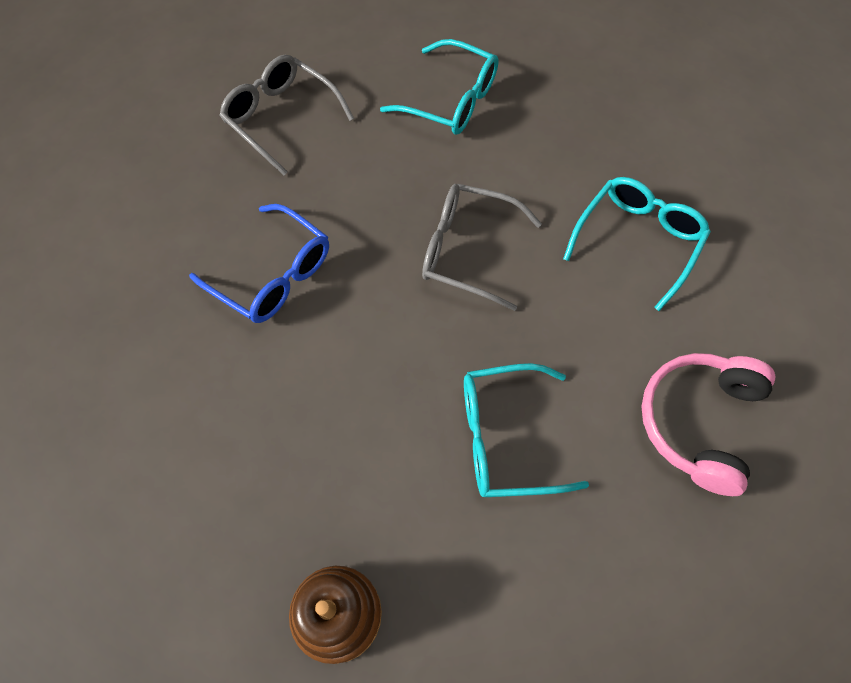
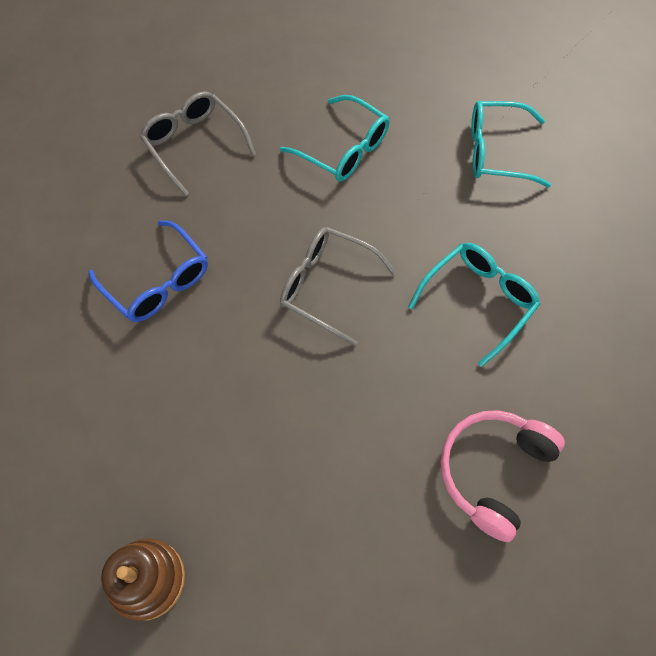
camera: 10 degrees right, 0 degrees up
(506, 437) = (322, 455): turquoise glasses -> turquoise glasses (496, 152)

